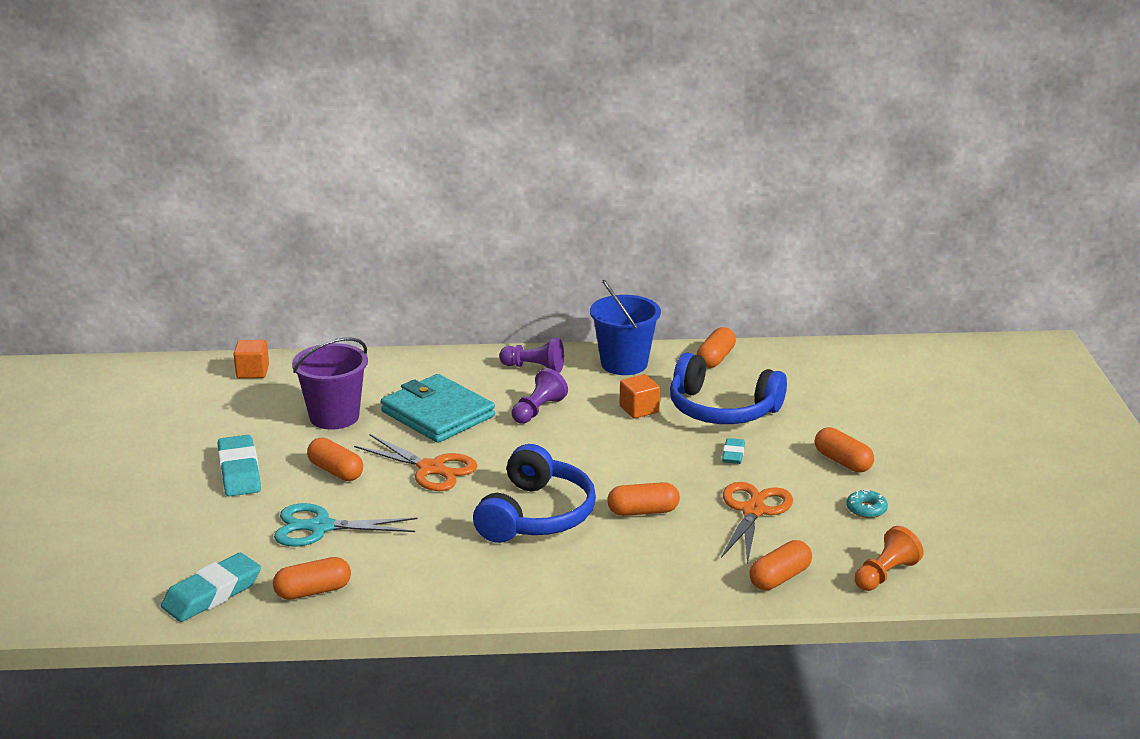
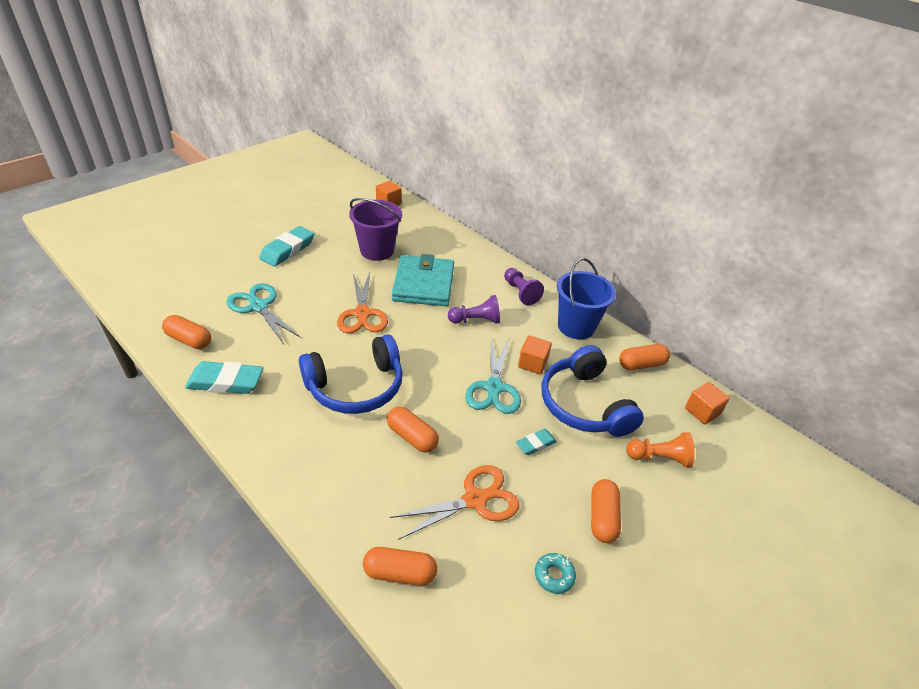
camera: 45 degrees right, 15 degrees up
(212, 594) = (158, 305): turquoise eraser -> turquoise eraser (226, 382)
(336, 471) = (322, 281): orange capsule -> none
(641, 443) = (494, 388): none -> turquoise scissors
(802, 361) = (702, 411): none -> orange cube
(885, 574) = (471, 651): orange pawn -> orange pawn (659, 457)

